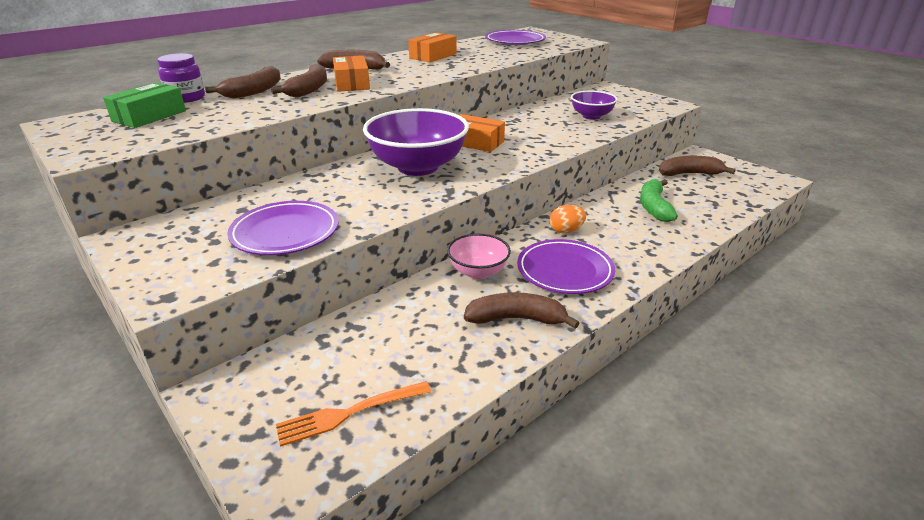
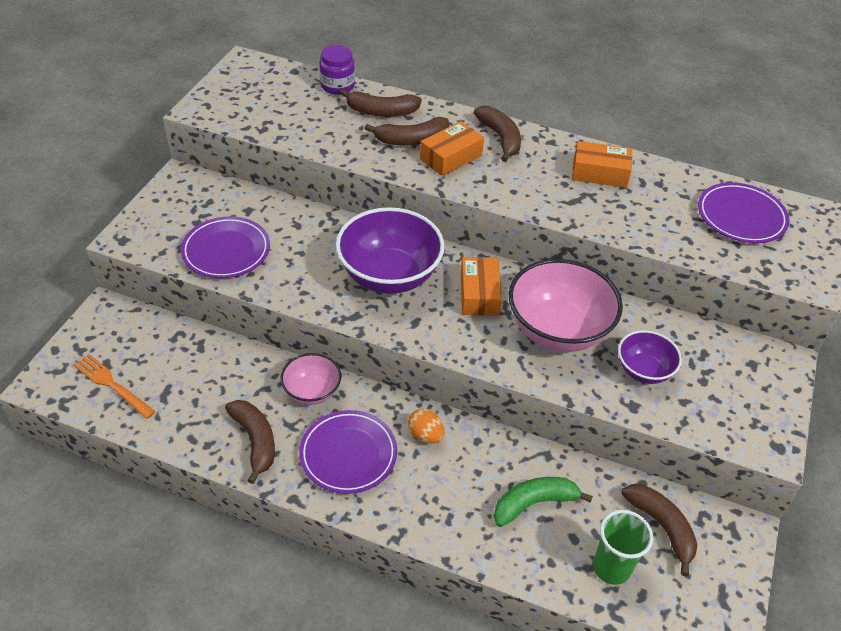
camera: 60 degrees right, 15 degrees up
(149, 116) = (286, 92): green box -> none
(535, 128) = (558, 330): none -> pink bowl
(717, 196) = (611, 568): none -> green cup

